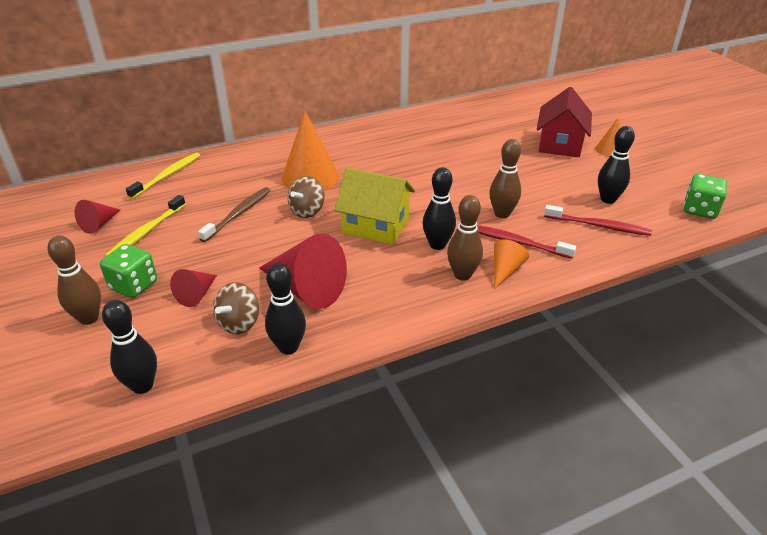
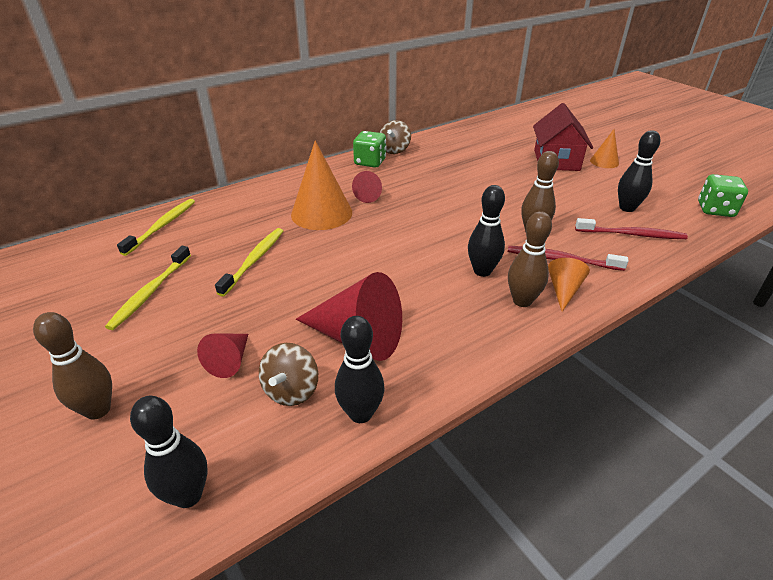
camera: 10 degrees left, 0 degrees up
(99, 224) = (91, 289): red cone -> red cone (370, 195)
(134, 285) = (149, 359): green dice -> green dice (370, 162)
(238, 214) = (254, 260): brown toothbrush -> yellow toothbrush
(307, 211) = (330, 249): brown spinning top -> brown spinning top (394, 150)
(375, 226) = (409, 257): yellow house -> none

